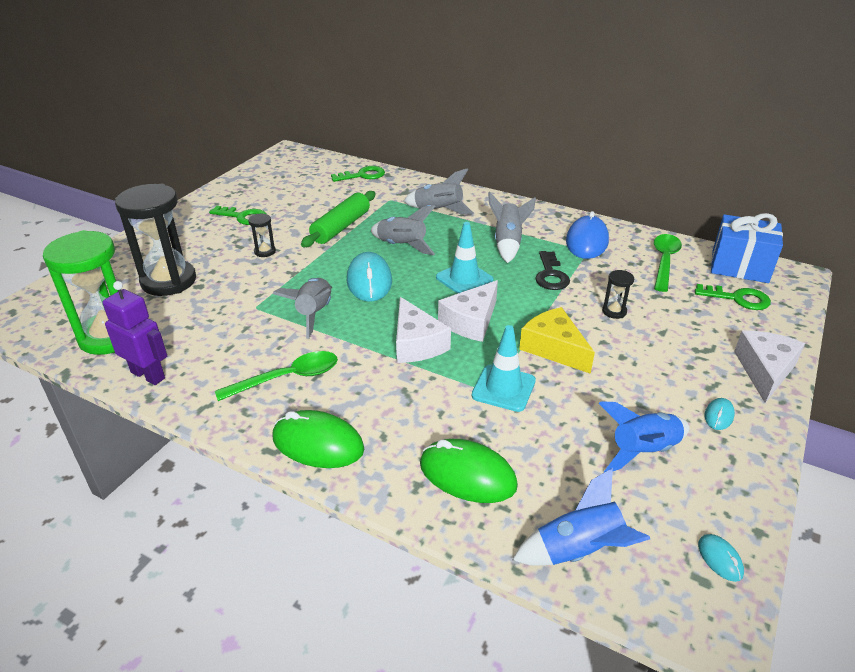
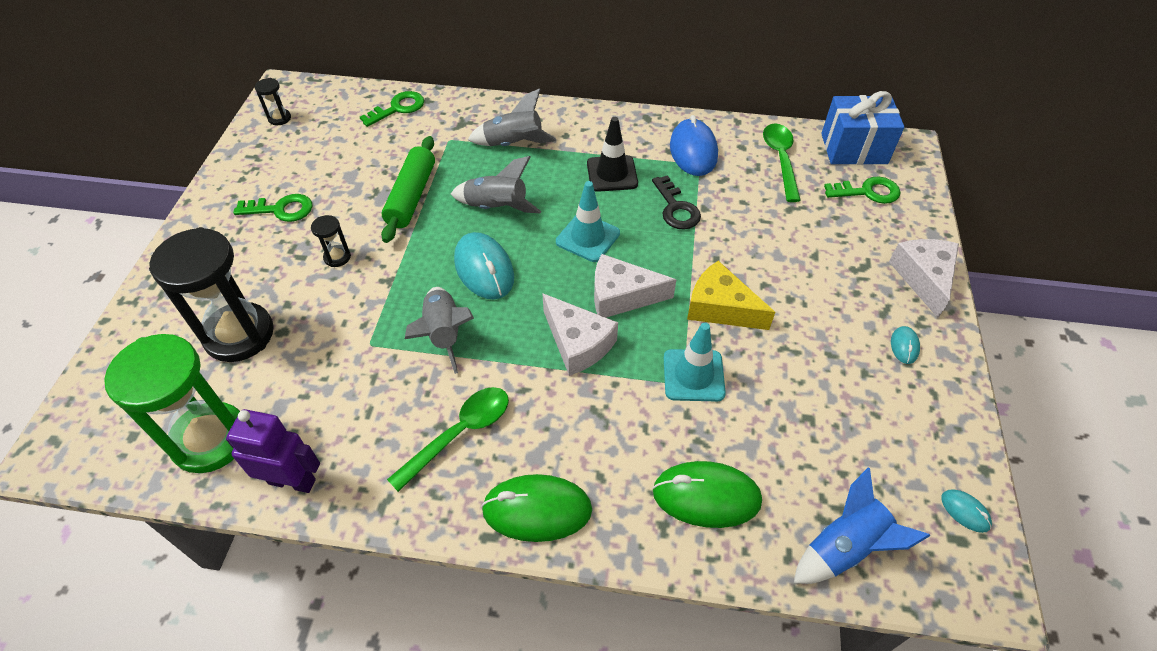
camera: 20 degrees left, 15 degrees up
(471, 321) = (621, 296): white cheese -> white cheese turned 75 degrees clockwise
(508, 243) = (612, 174): grey rocket -> black traffic cone
(614, 311) = (759, 241): black hourglass -> black hourglass (279, 118)
(642, 451) = (854, 411): blue rocket -> none

